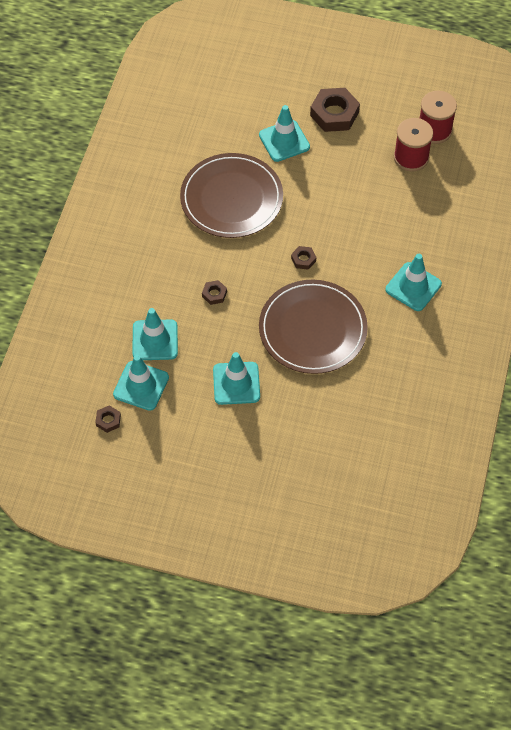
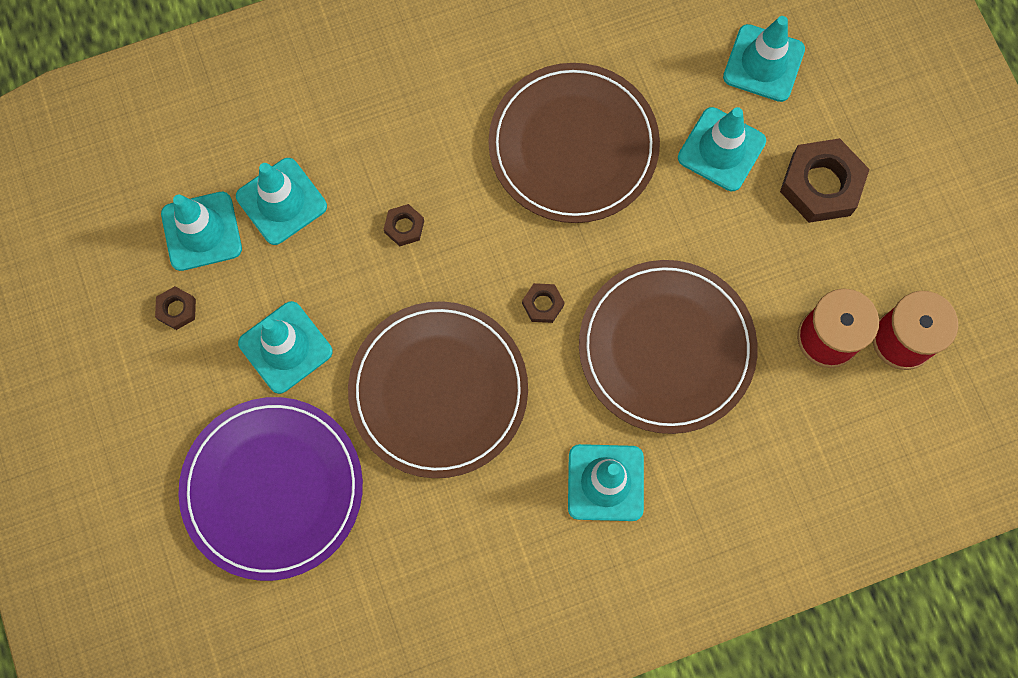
camera: 55 degrees right, 15 degrees up
(108, 420) = (125, 227): brown nut -> brown nut (177, 309)
(254, 98) = (763, 63): none -> turquoise traffic cone
(307, 431) = (273, 488): none -> purple plate
(366, 222) = (666, 348): none -> brown plate

